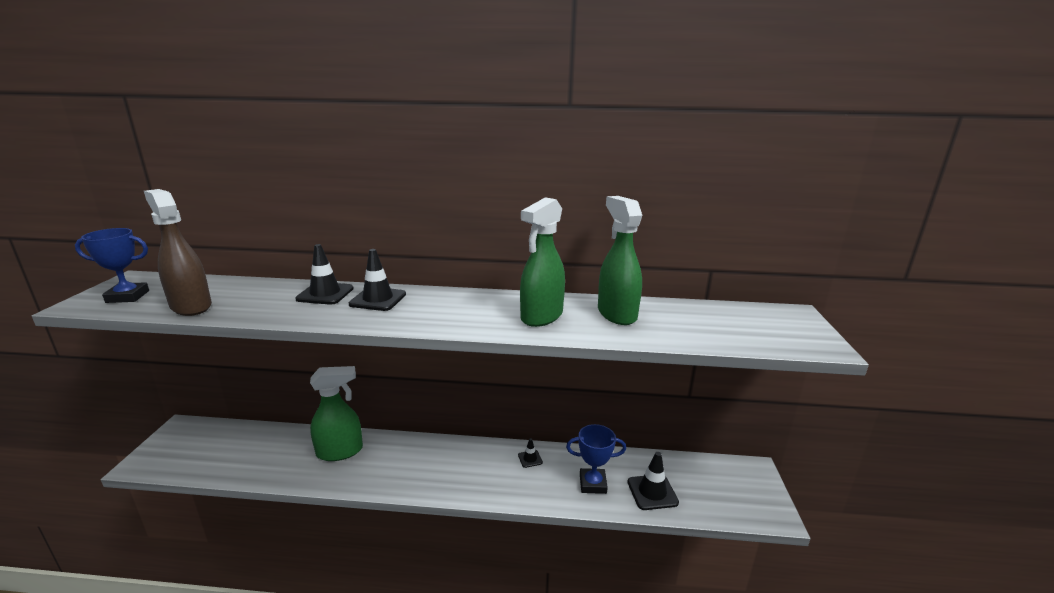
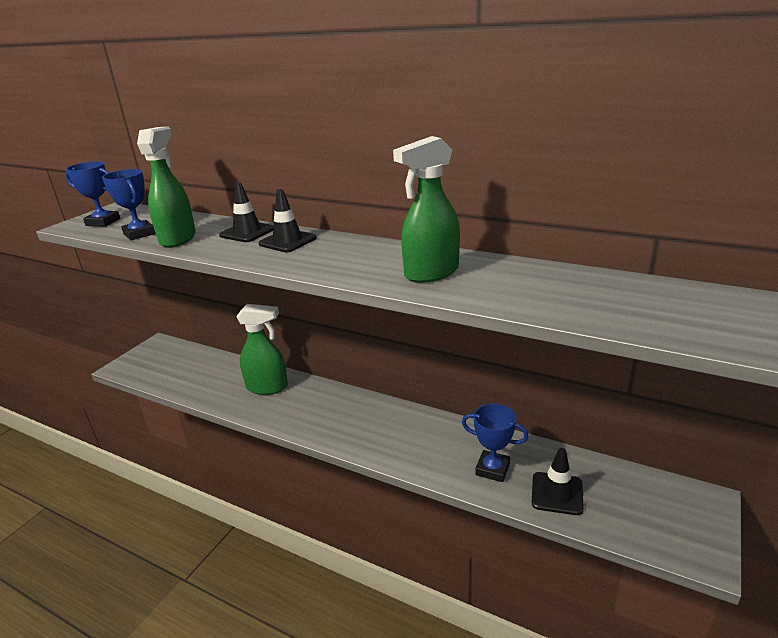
camera: 25 degrees right, 5 degrees up
(191, 306) = (139, 234): brown spray bottle -> blue trophy
(530, 459) = (438, 430): black traffic cone -> none
(616, 314) = (518, 279): green spray bottle -> green spray bottle (178, 239)

